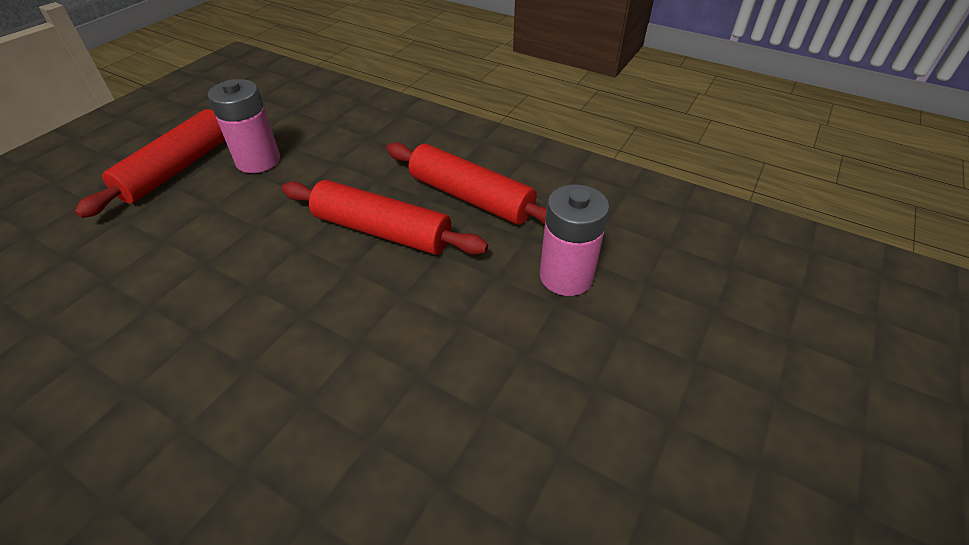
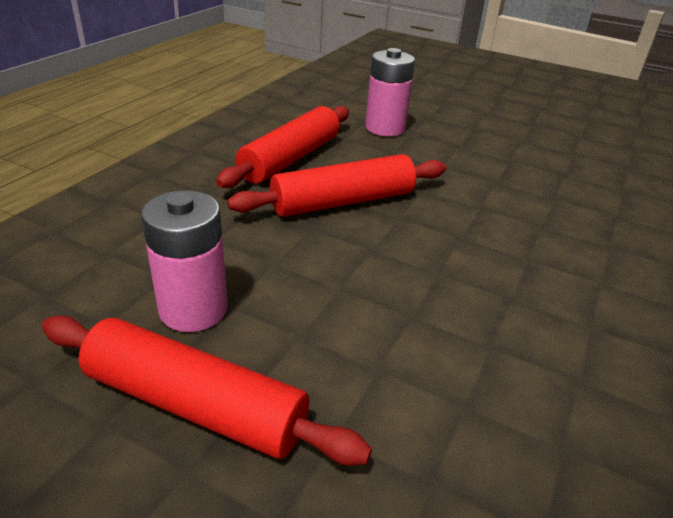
camera: 95 degrees left, 10 degrees down
(382, 231) = (343, 202): red rolling pin -> red rolling pin turned 45 degrees clockwise

